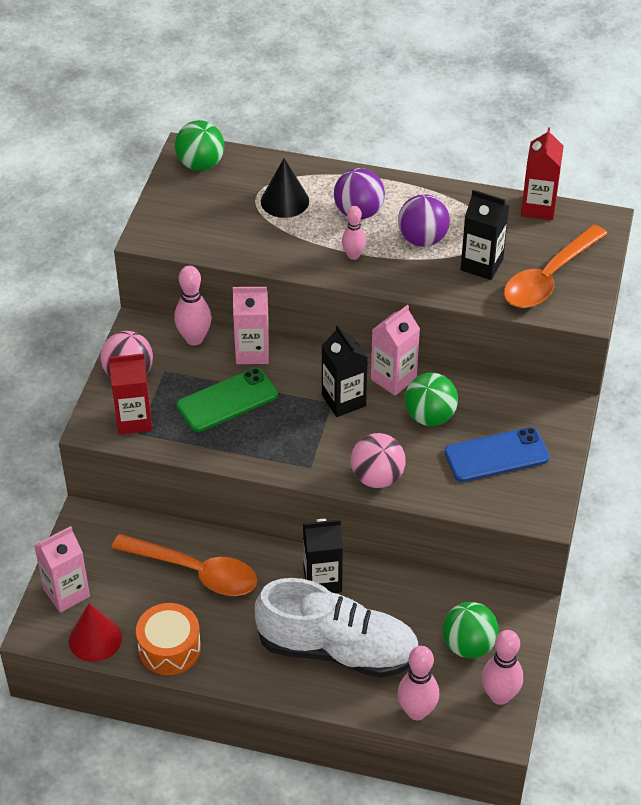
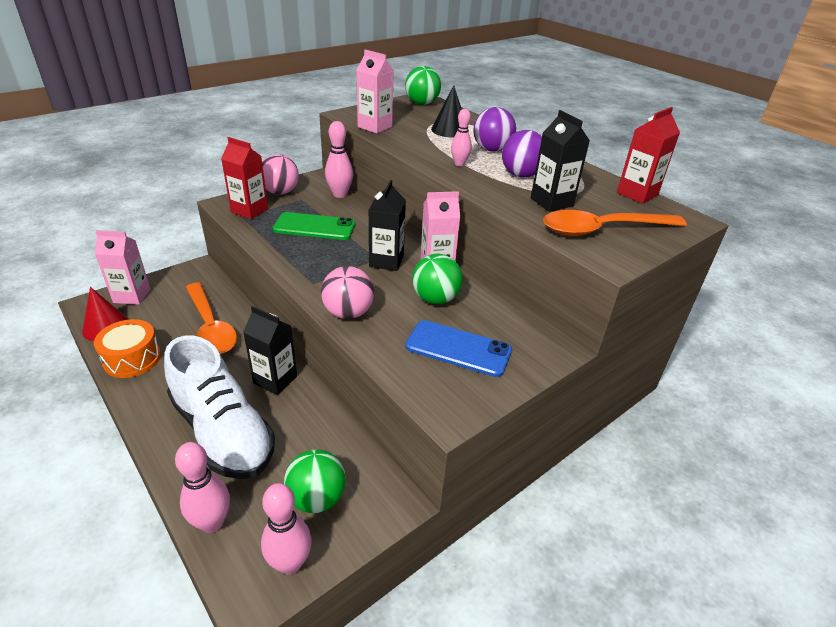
camera: 35 degrees right, 10 degrees down
(252, 352) = (364, 214): pink carton -> pink carton (375, 127)

